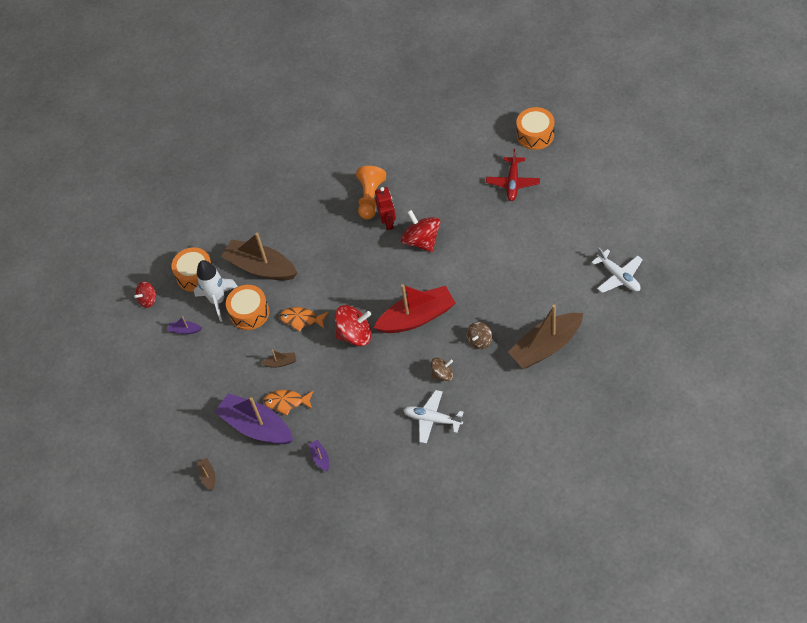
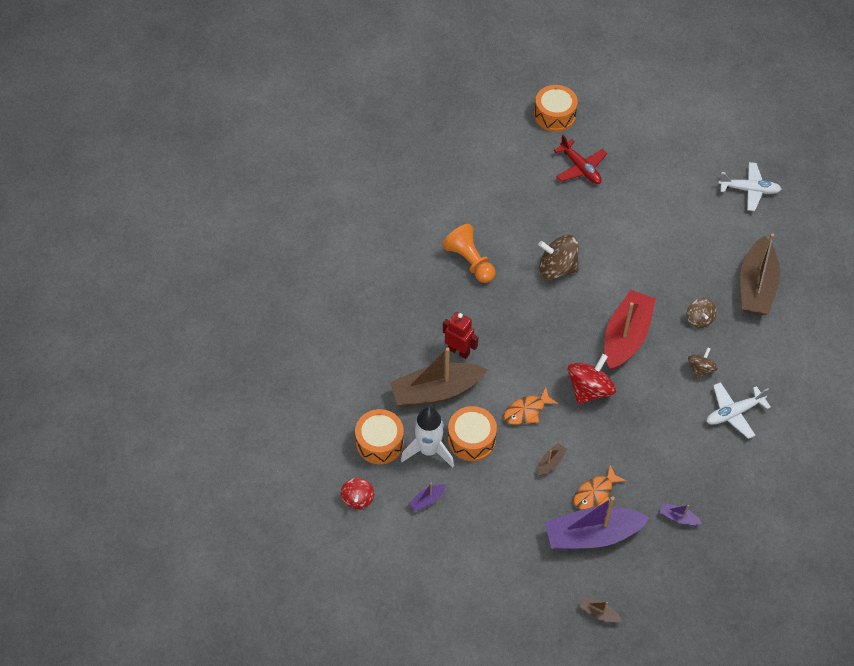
camera: 50 degrees left, 0 degrees up
(388, 222) = (510, 272): red robot -> red robot (459, 351)
(422, 241) = (557, 268): red spinning top -> brown spinning top

